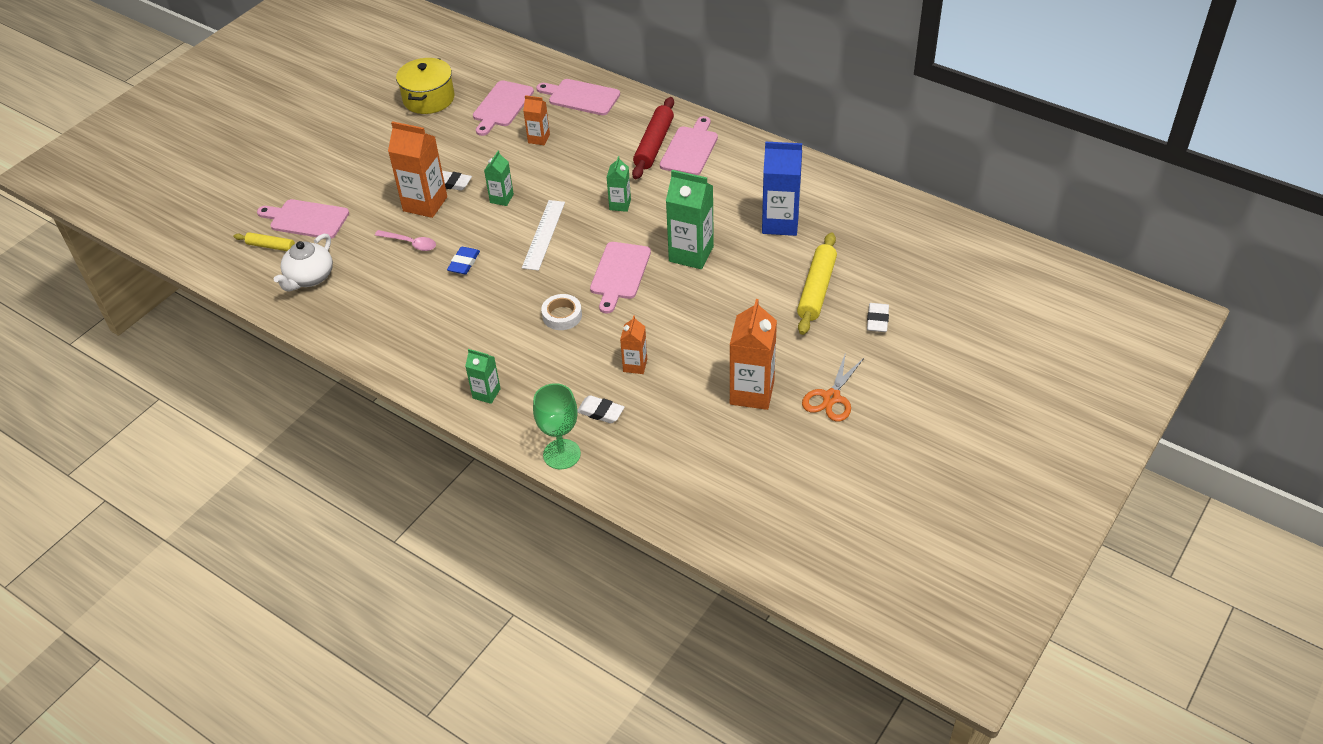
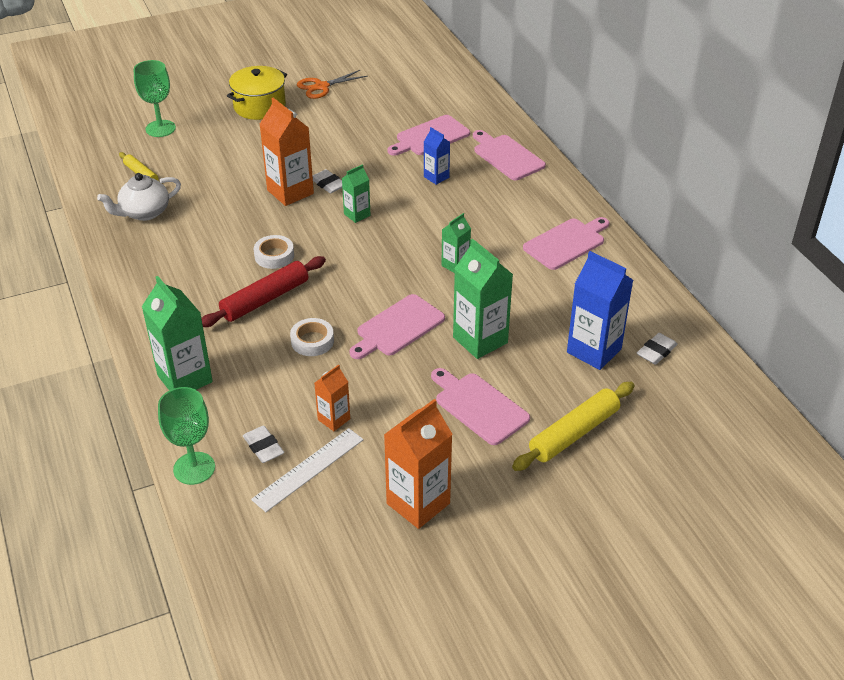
camera: 30 degrees right, 5 degrees down
(246, 198) = (160, 128): none -> green goblet
(306, 219) = (187, 164): pink cutting board -> pink cutting board (479, 406)
(410, 243) = (247, 219): pink spoon -> none
(429, 99) = (375, 107): yellow pot -> yellow pot (259, 106)
(464, 263) = (274, 256): blue eraser -> white tape
(486, 393) = (185, 379): green carton -> green carton, size x1.82
(539, 139) = (436, 177): orange carton -> blue carton
(544, 234) = (363, 262): white ruler -> white ruler (309, 469)
(654, 144) = (536, 224): red rolling pin -> red rolling pin (265, 299)
(831, 397) = (493, 551): orange scissors -> orange scissors (321, 87)
(877, 320) = (611, 496): white eraser -> white eraser (656, 351)

